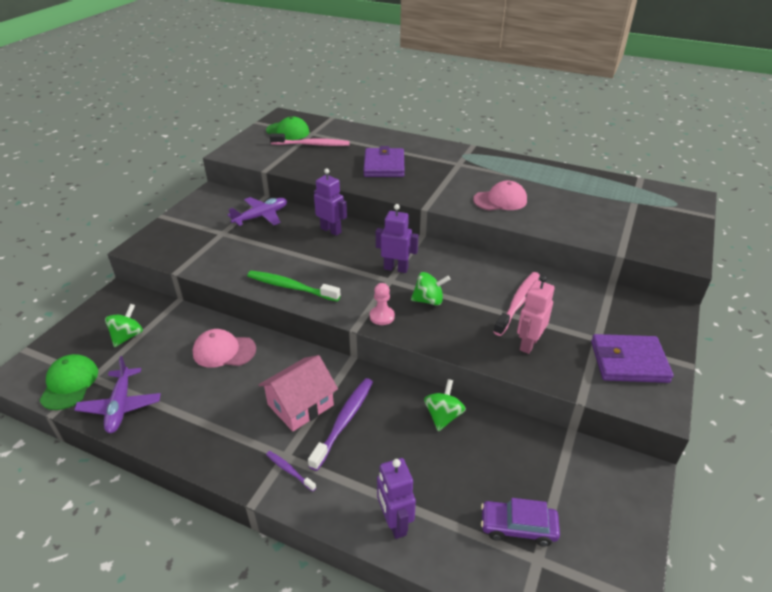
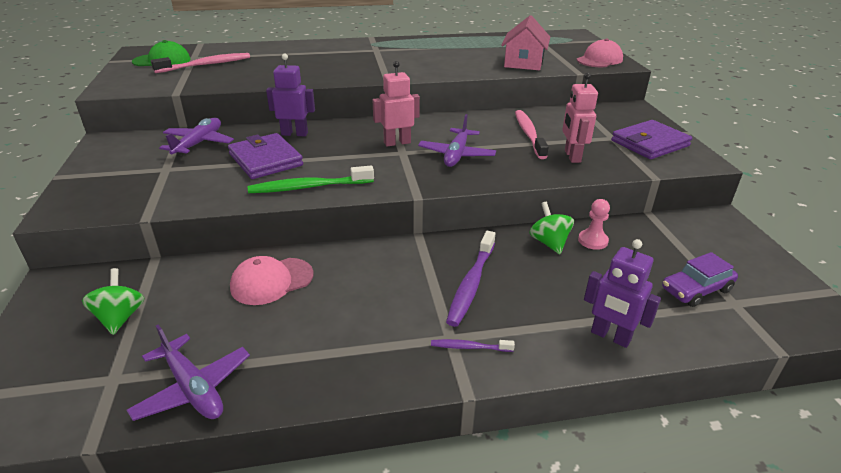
camera: 35 degrees left, 5 degrees down
(69, 384) = (82, 401): green cap -> none
(300, 405) = (413, 290): pink house -> pink house (523, 62)
(344, 421) = (471, 284): purple toothbrush -> purple toothbrush turned 150 degrees counterclockwise
(382, 316) = (430, 179): pink pawn -> pink pawn (592, 241)
(384, 166) = (307, 64): purple wallet -> purple wallet (265, 160)
(396, 268) = (397, 143): purple robot -> pink robot
(429, 300) = (456, 155): green spinning top -> purple plane
(500, 200) = (445, 64): pink cap -> pink cap (599, 60)

